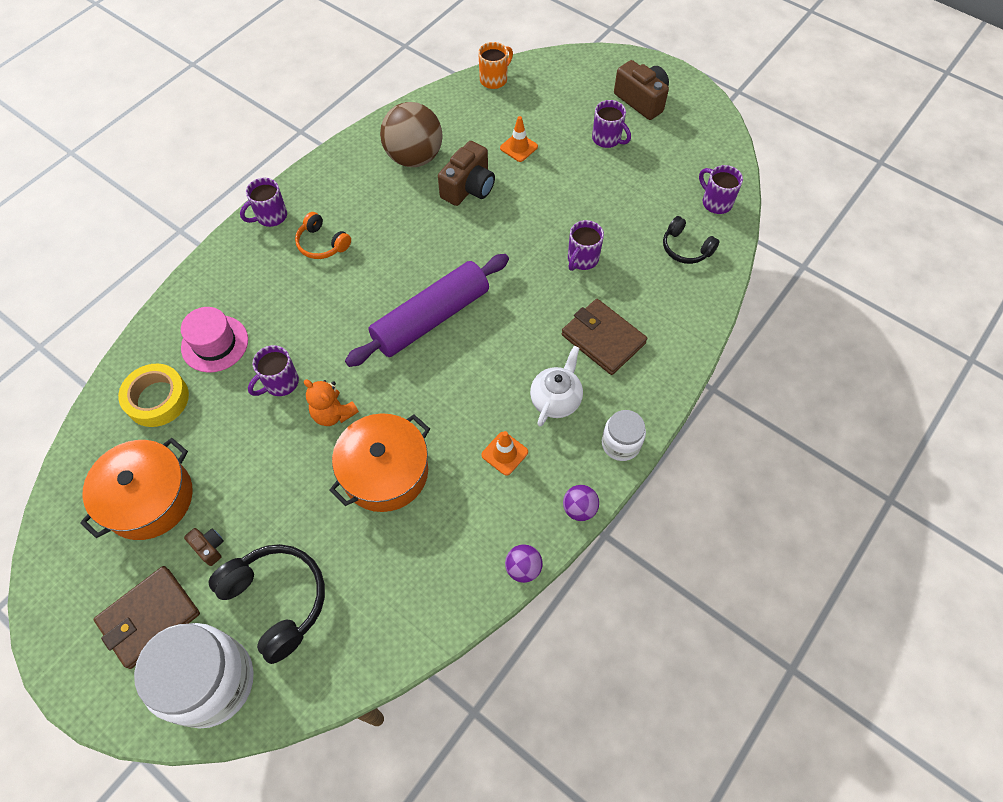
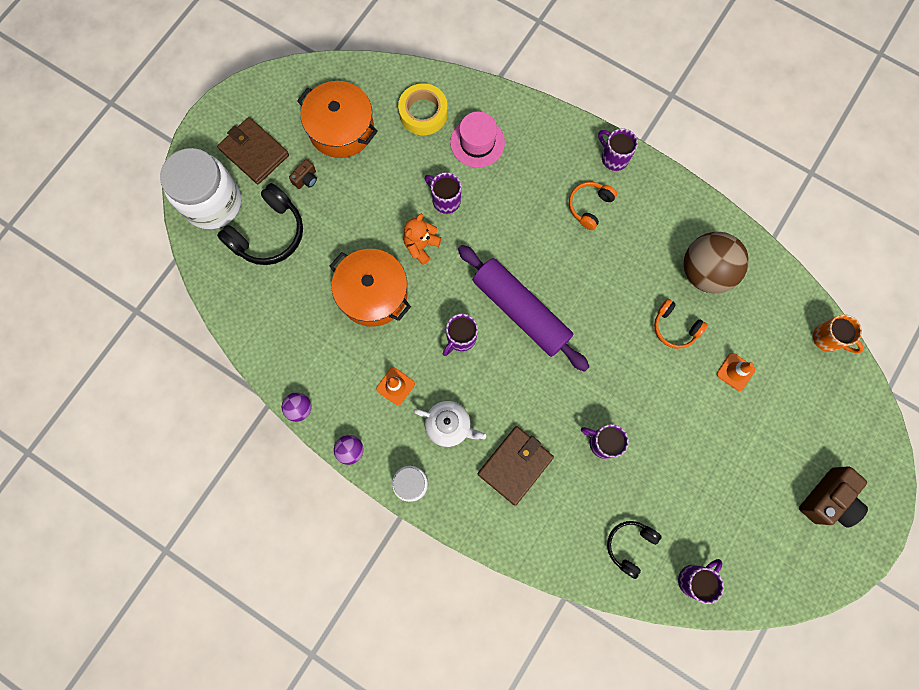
camera: 85 degrees right, 15 degrees up
(468, 188) = (674, 327): brown camera -> orange headphones
(607, 139) = (763, 463): purple mug -> purple mug (460, 338)

